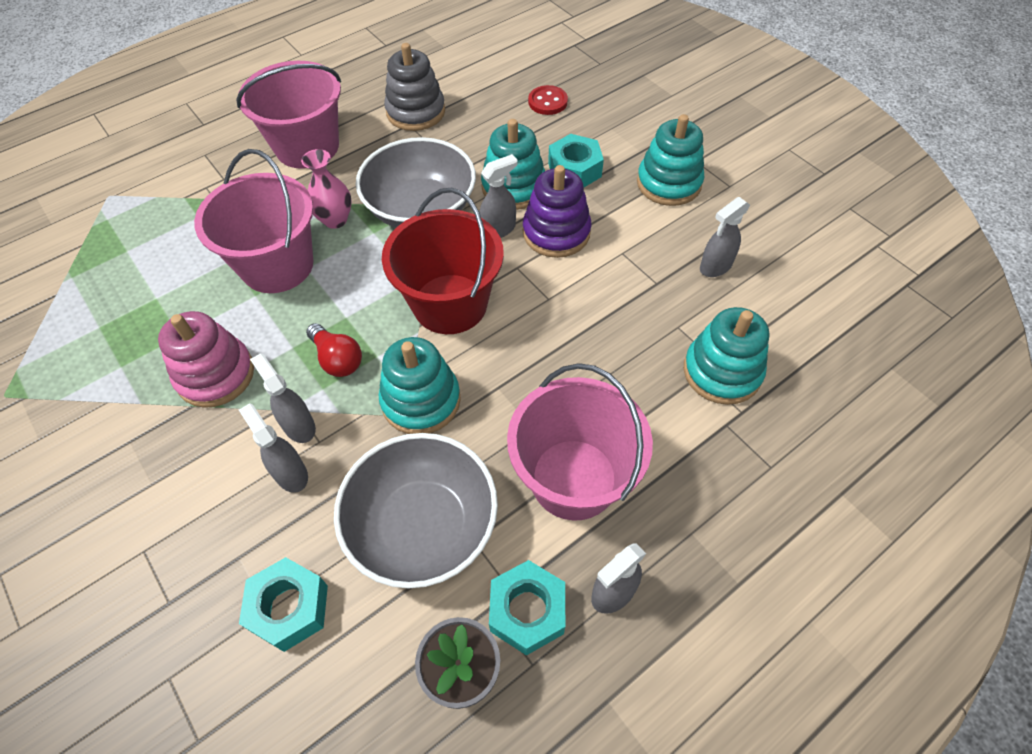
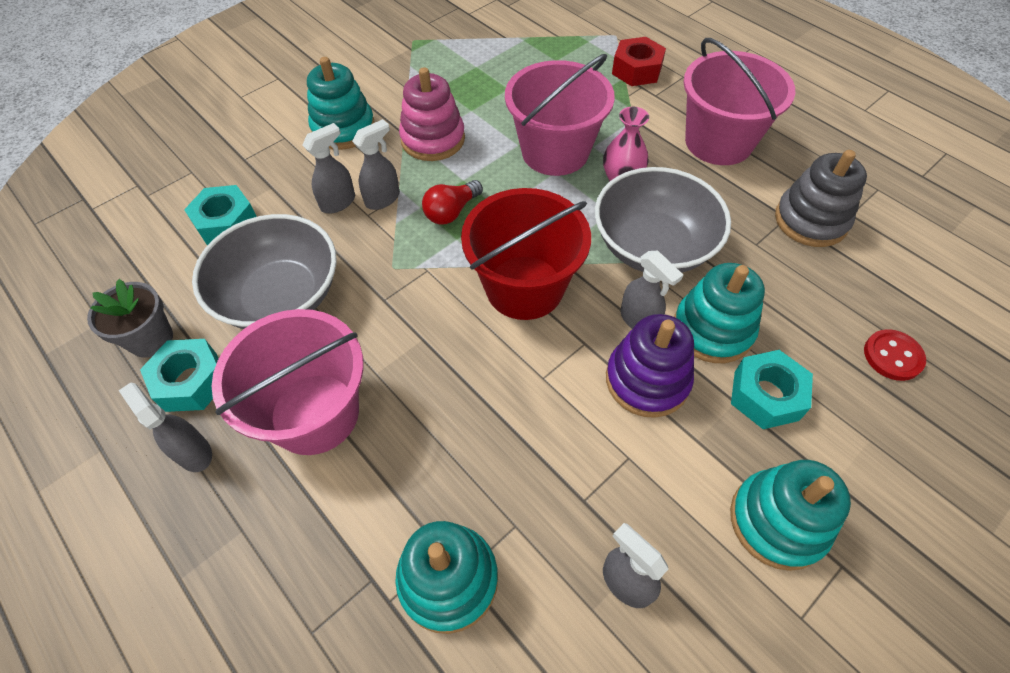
camera: 85 degrees right, 0 degrees up
(178, 187) = (636, 70): none -> red nut
(421, 400) = (407, 278): turquoise stacking toy -> turquoise stacking toy (343, 128)

